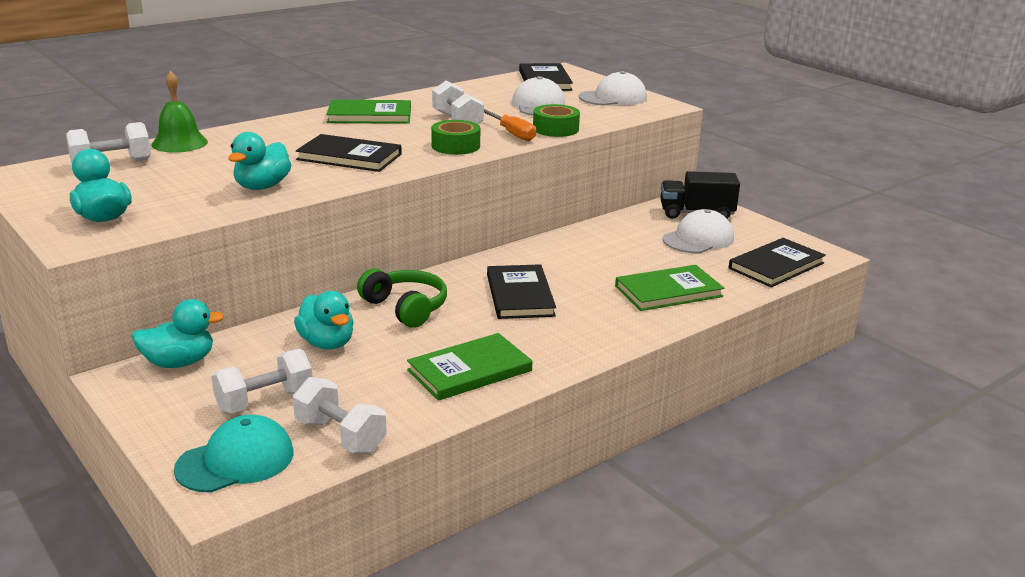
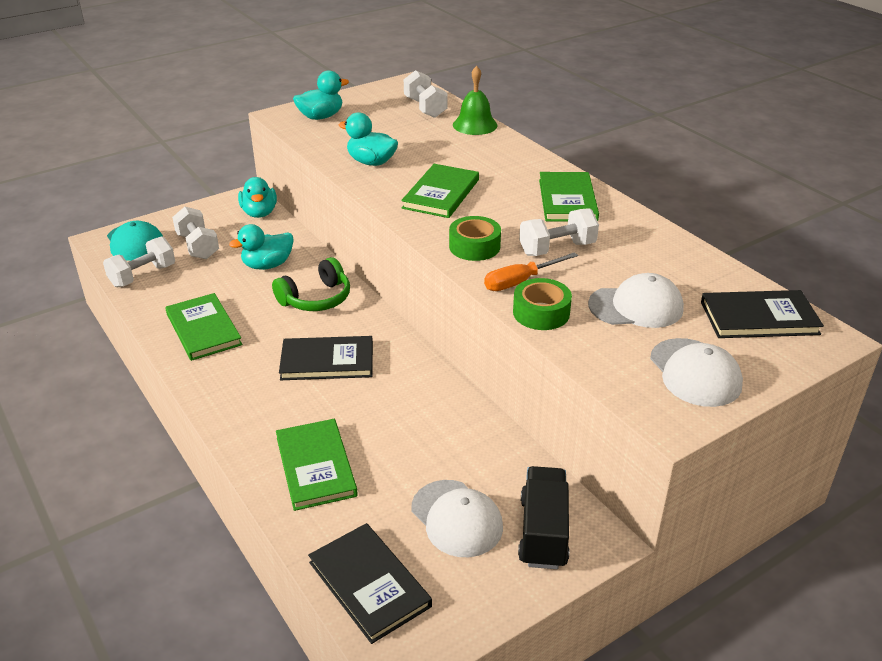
camera: 95 degrees right, 10 degrees up
(349, 157) = (441, 194): black book -> green book

